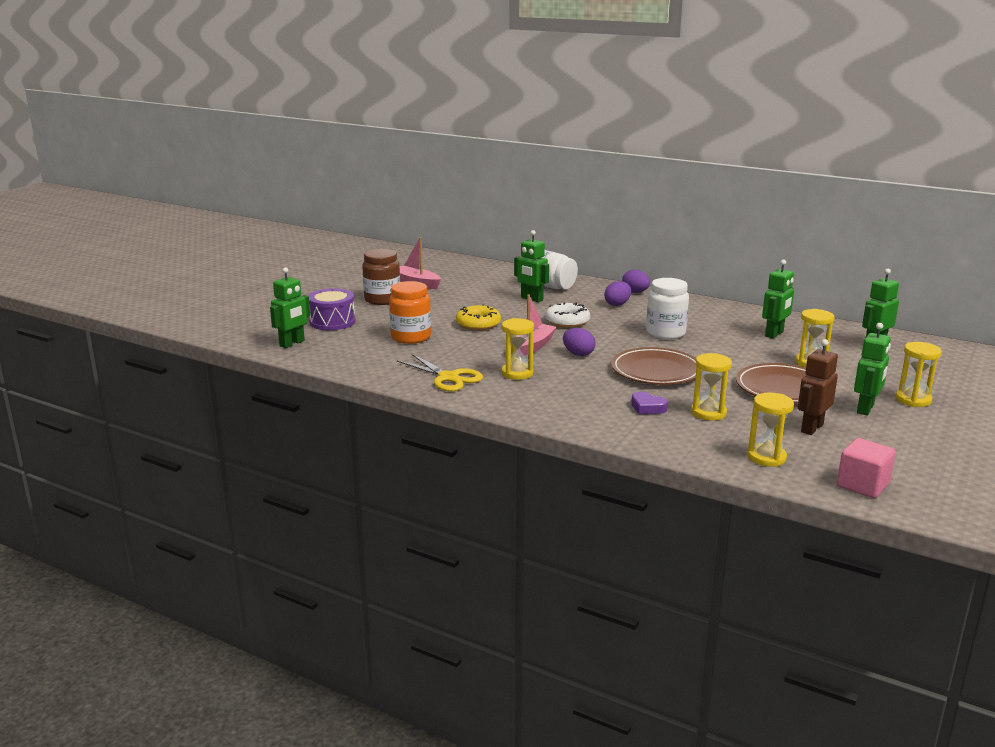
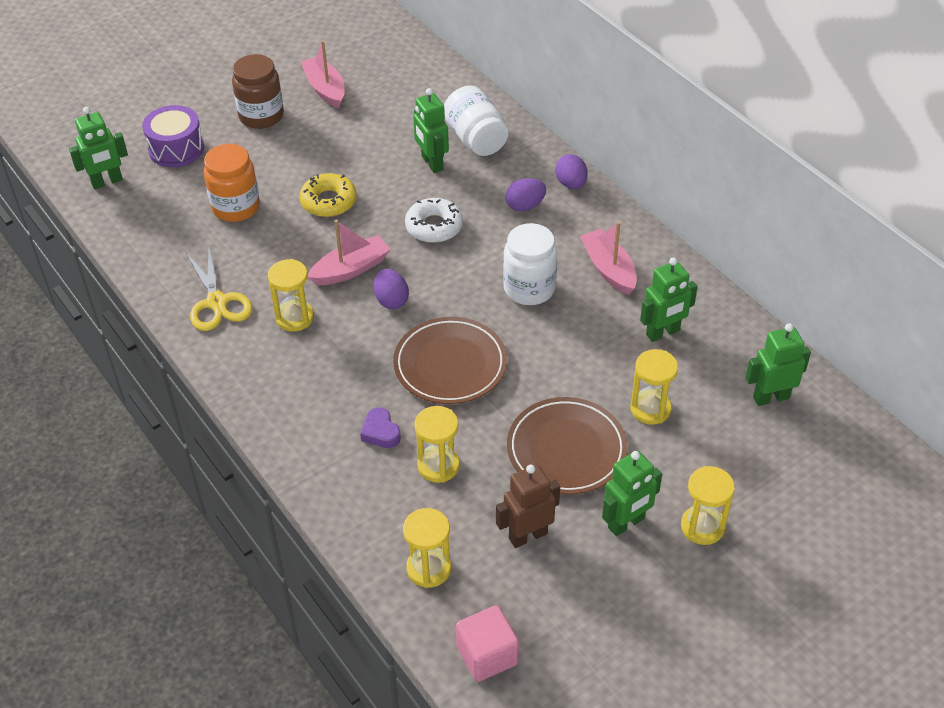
camera: 25 degrees right, 25 degrees up
(705, 317) = (608, 269): none -> pink boat

